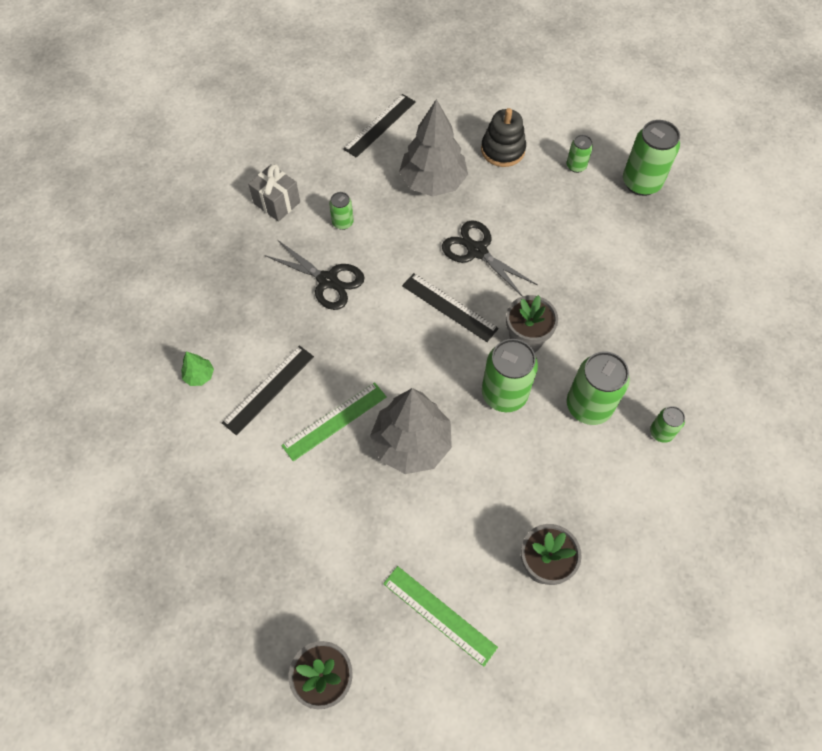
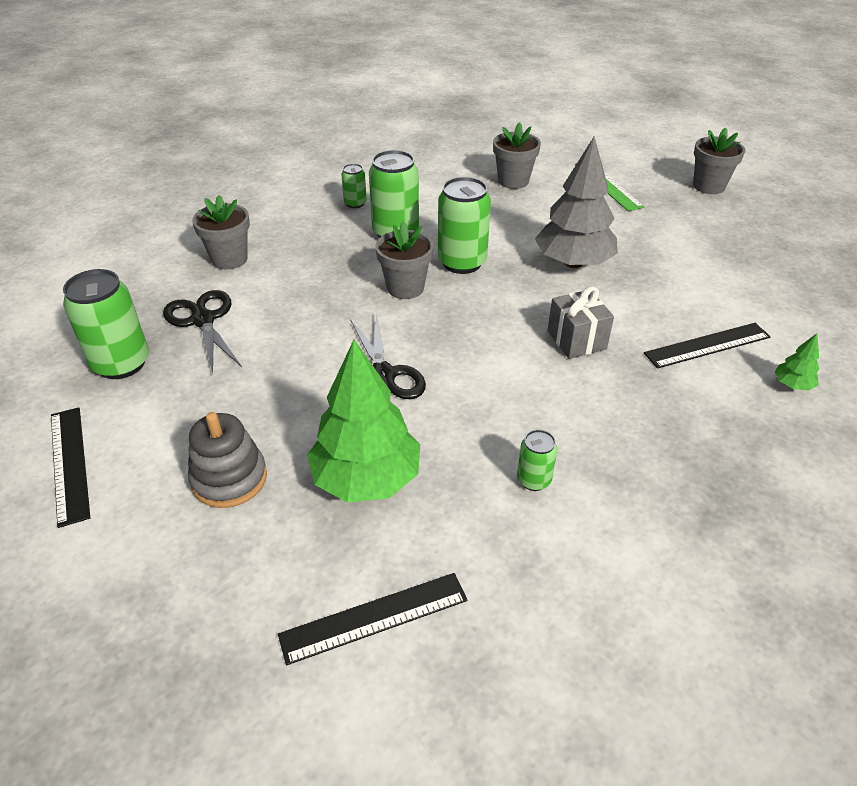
camera: 150 degrees left, 20 degrees down
(277, 203) = (625, 555): grey gift -> grey gift (576, 340)
(328, 280) = (591, 418): black scissors -> black scissors (203, 320)
(335, 421) = (642, 299): green ruler -> none
(433, 182) = (366, 478): grey tree -> green tree
(449, 307) = (461, 339): black ruler -> black ruler (70, 463)
(503, 150) = (229, 479): black stacking toy -> grey stacking toy
(576, 166) = (165, 414): green can -> none
(684, 302) = (229, 259): none -> grey flower pot

